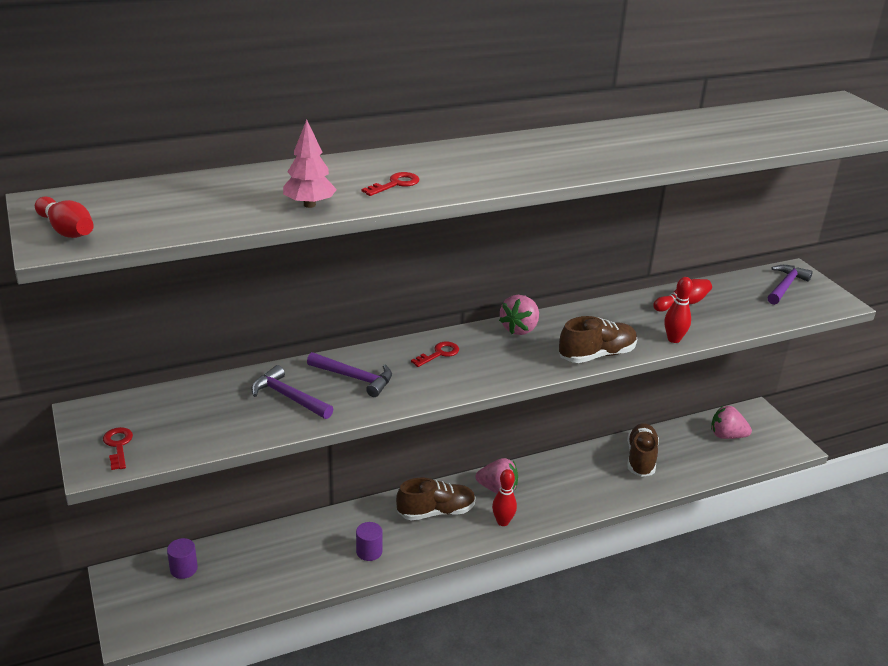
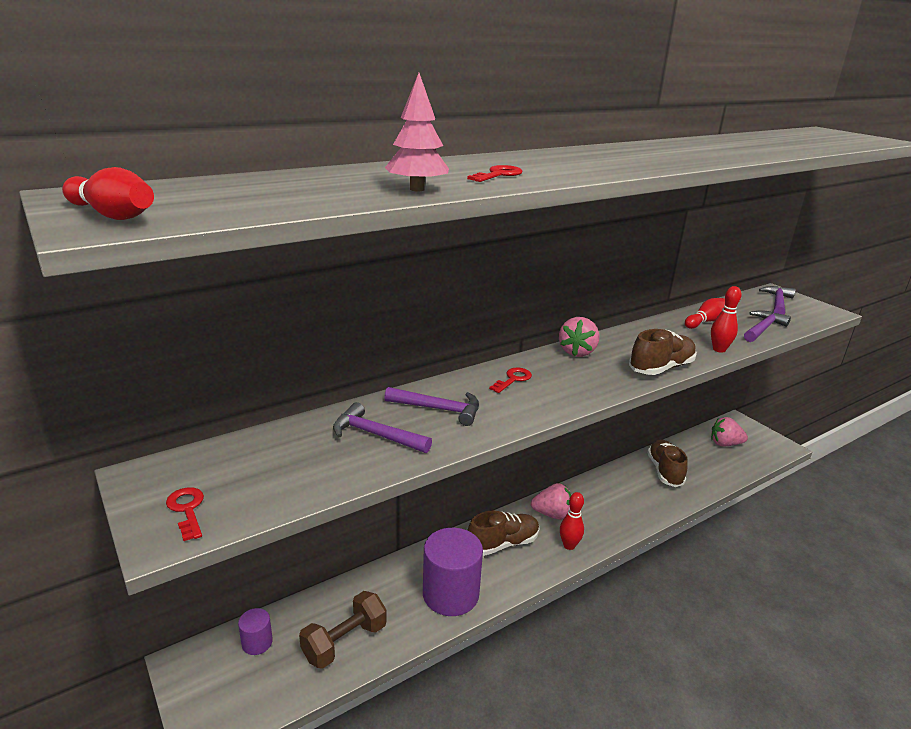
camera: 10 degrees left, 5 degrees down
(260, 579) = (345, 642): none -> brown dumbbell
(369, 551) = (450, 594): purple cylinder -> purple cylinder, size x2.10
(742, 318) = (763, 329): none -> purple hammer

